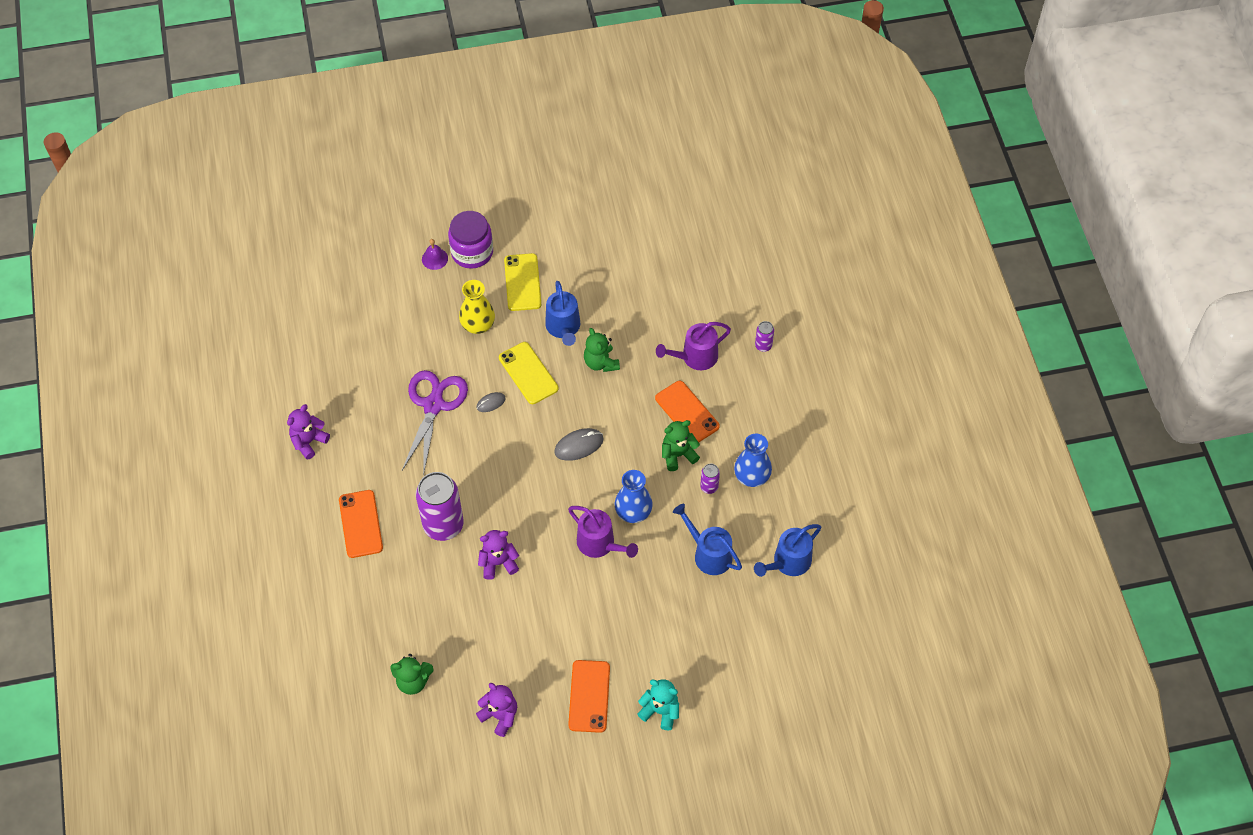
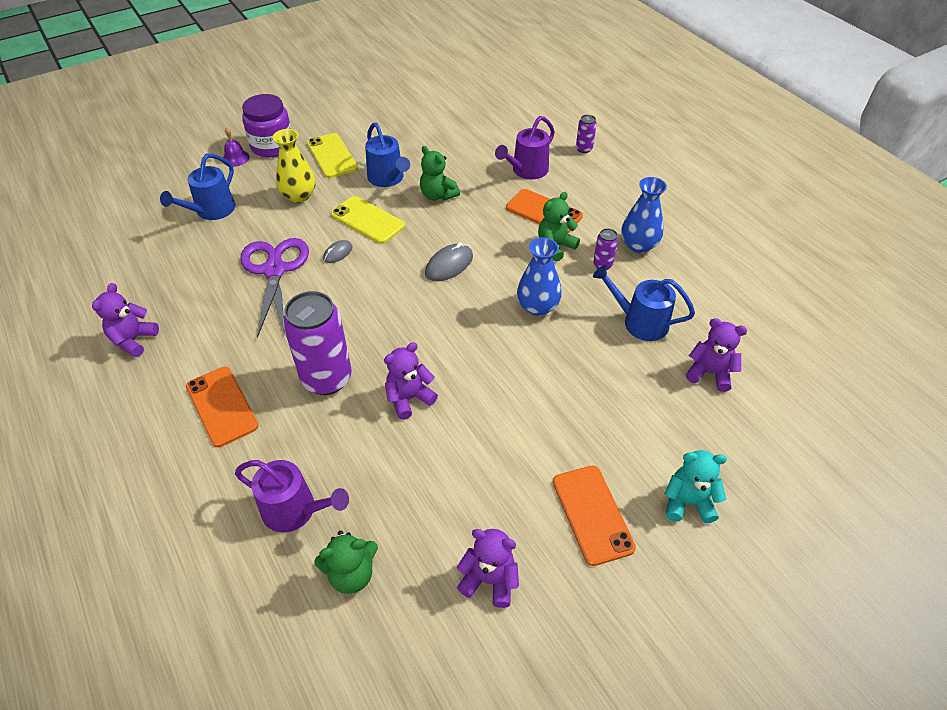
camera: 20 degrees left, 10 degrees down
(599, 544) = (517, 346): purple watering can -> purple watering can (295, 510)
(738, 618) = (709, 373): none -> purple teddy bear
(788, 562) = (725, 306): blue watering can -> blue watering can (211, 211)

